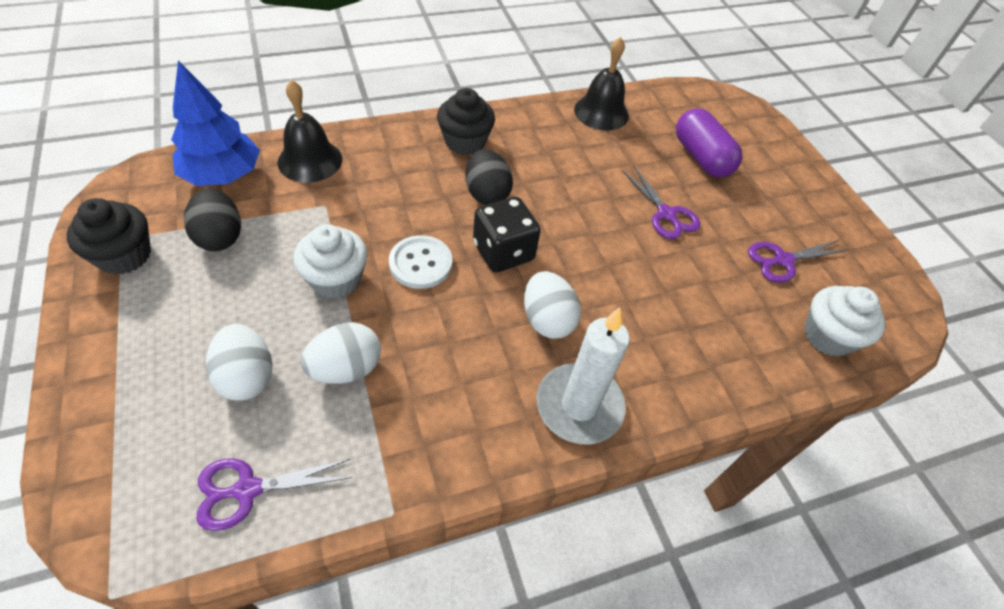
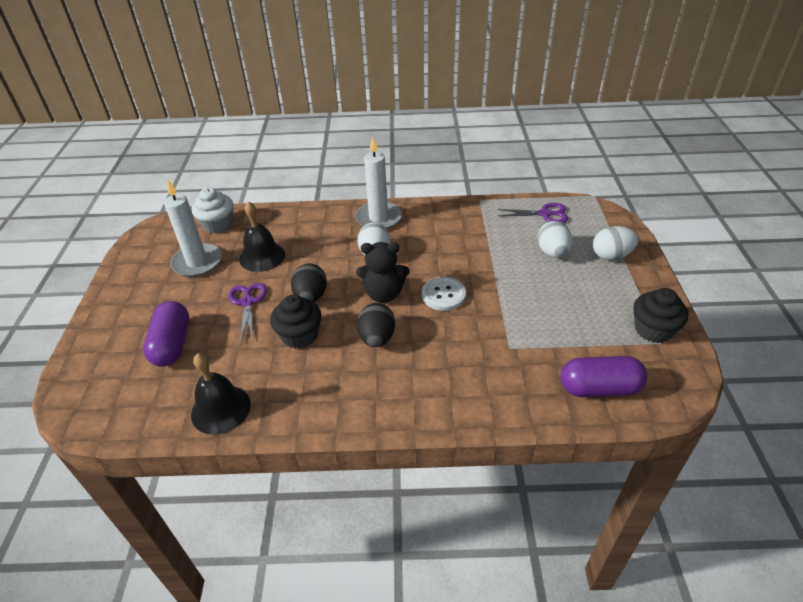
camera: 155 degrees left, 10 degrees down
(220, 237) = (587, 333): black egg -> black egg (311, 296)
(223, 175) = (599, 388): blue tree -> purple capsule
(310, 160) = (523, 393): black bell -> black bell (262, 256)
(336, 279) = (502, 293): white cupcake -> none
(346, 368) = (498, 249): white egg -> white egg (611, 256)
(465, 141) = (375, 393): black cupcake -> black cupcake (299, 335)
(503, 252) = (383, 294): black dice -> black teddy bear
(783, 260) = (197, 262): purple scissors -> white candle

